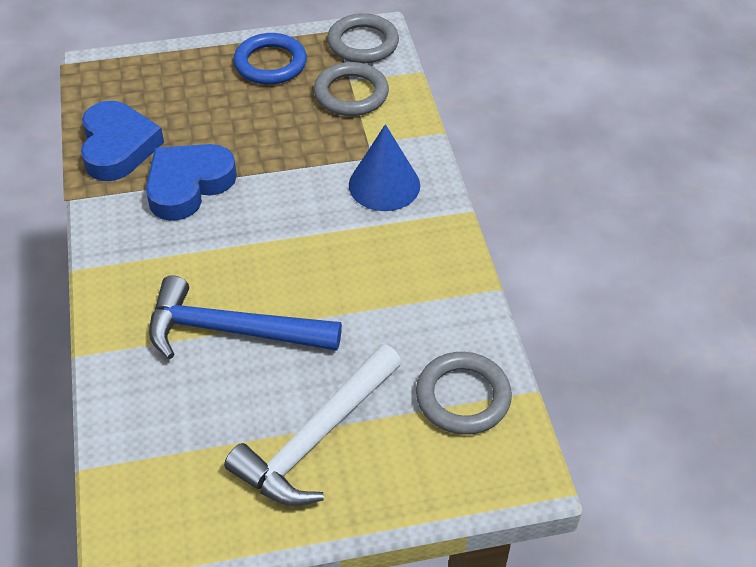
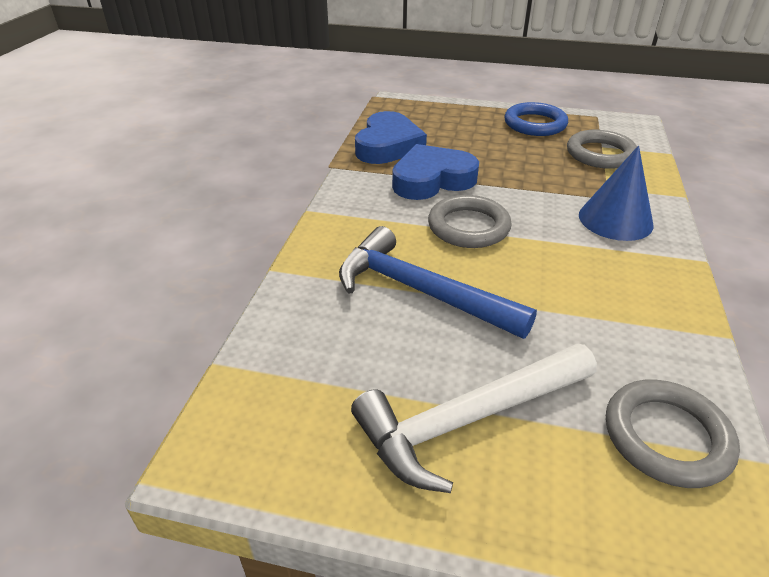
camera: 25 degrees right, 10 degrees down
(363, 43) = (620, 127): grey ring -> grey ring (468, 226)

